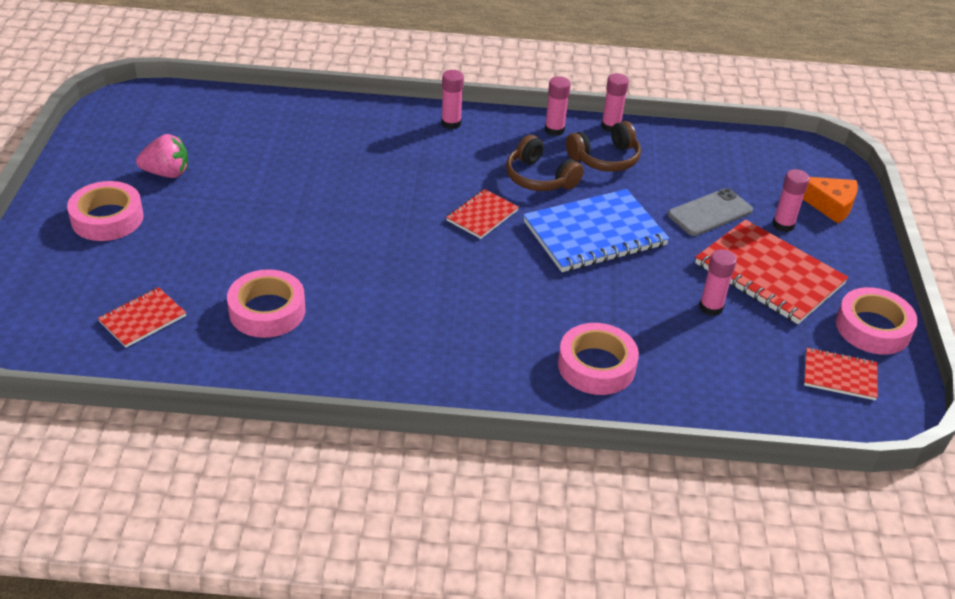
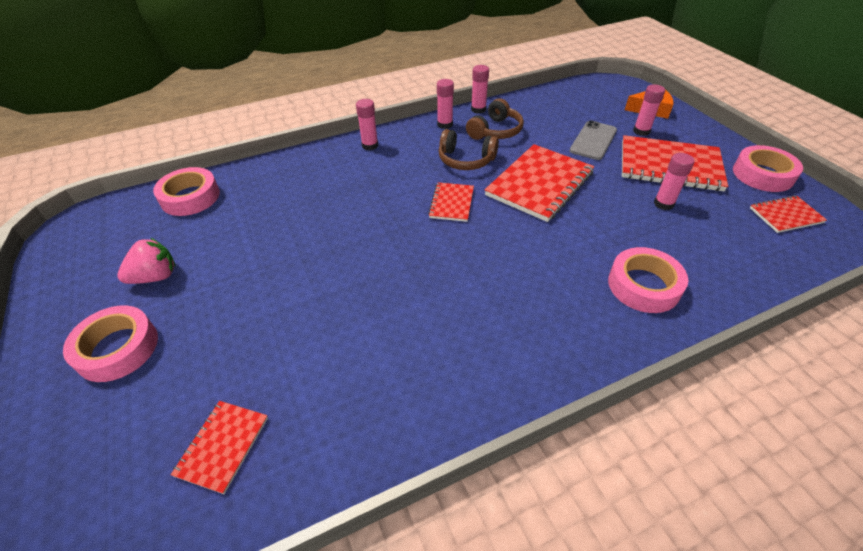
camera: 25 degrees left, 5 degrees up
(267, 311) = (345, 370): pink tape -> pink tape (190, 197)
(594, 233) = (539, 184): blue notebook -> red notebook

